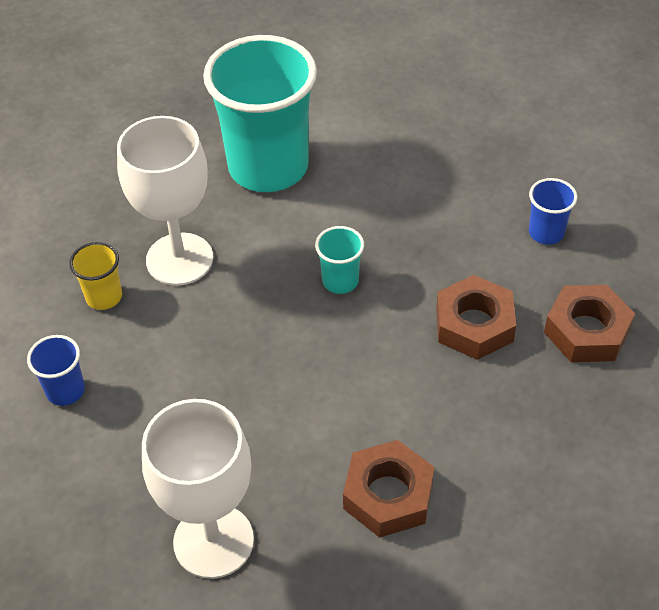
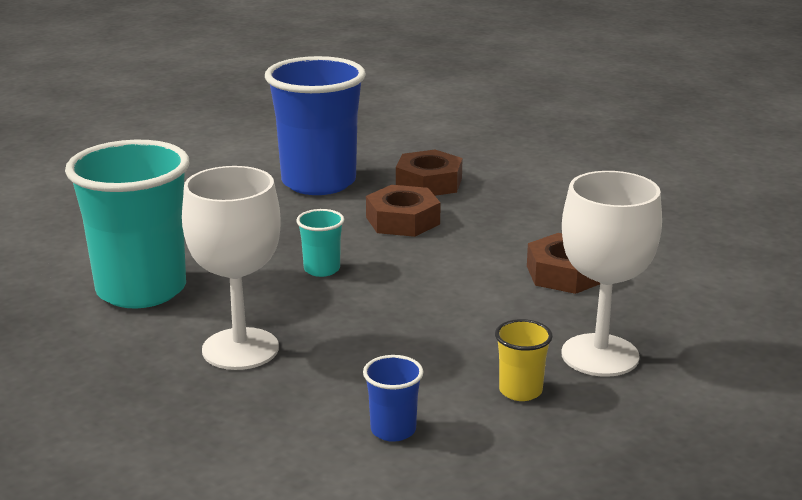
camera: 80 degrees left, 25 degrees down
(104, 297) = (268, 399): yellow cup -> yellow cup (520, 391)
(546, 233) = (318, 182): blue cup -> blue cup, size x2.39

